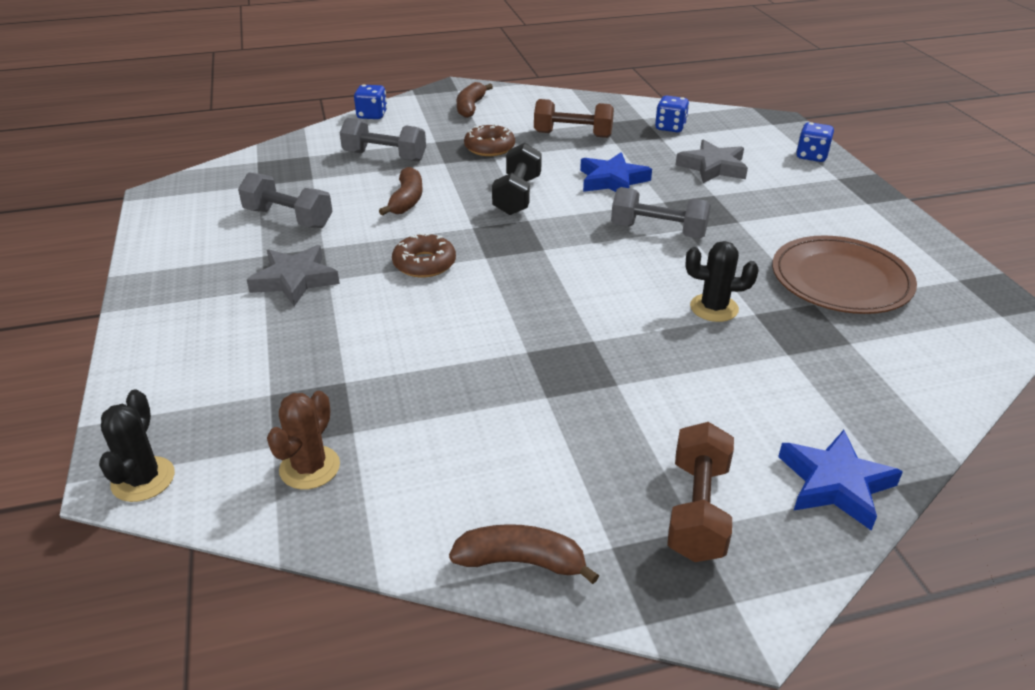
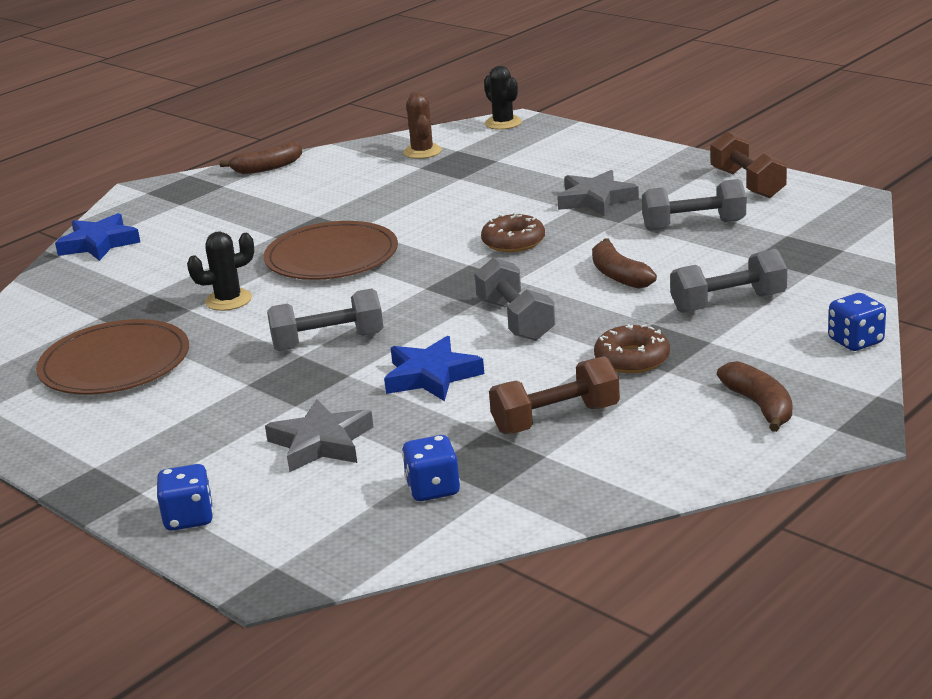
camera: 150 degrees right, 10 degrees down
(517, 196) = (515, 320): black dumbbell -> grey dumbbell
(585, 320) = (331, 257): none -> brown plate
(697, 510) = (182, 209): brown dumbbell -> brown dumbbell (747, 184)

